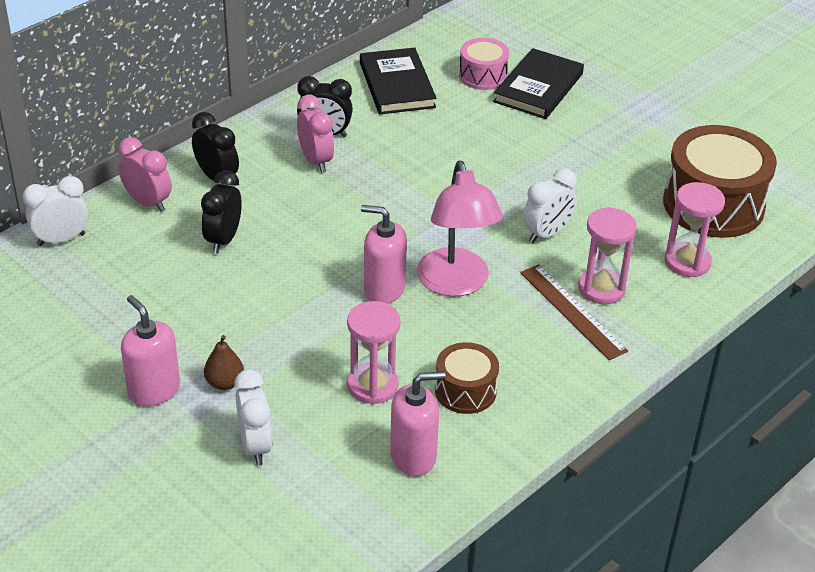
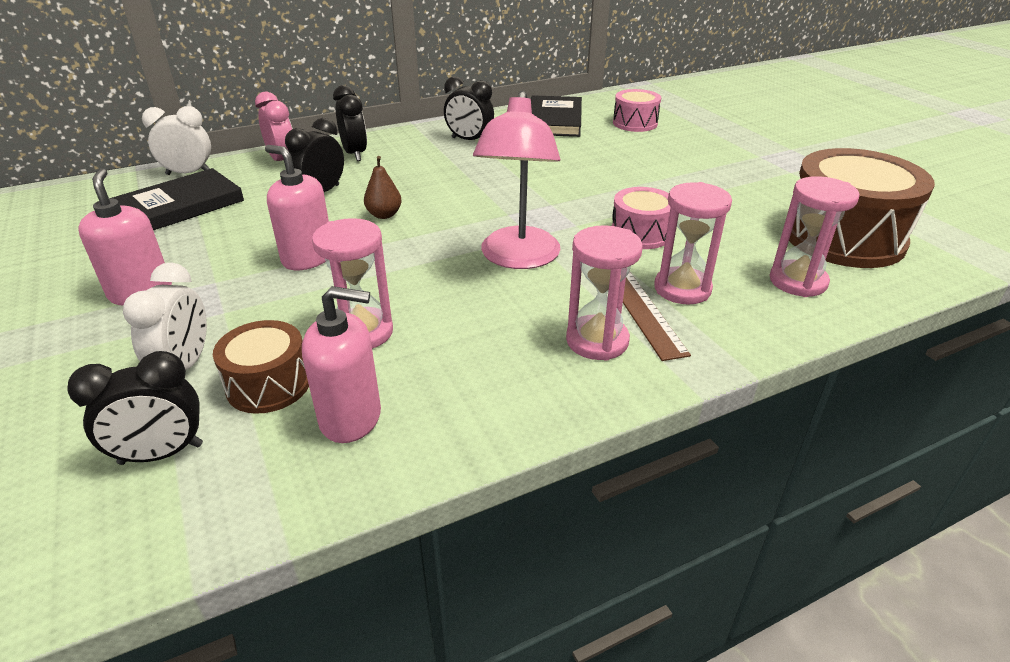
camera: 20 degrees right, 5 degrees down
(224, 383) = (213, 300): brown pear -> brown pear (384, 215)
(300, 514) = (161, 454): none -> black clock
(316, 161) = (448, 155): pink clock -> none
(384, 289) = (440, 250): pink soap dispenser -> pink soap dispenser (308, 258)
(465, 391) = (464, 358): brown drum -> brown drum (268, 384)
(538, 88) = (683, 135): black book -> black book (180, 206)
(546, 234) = (640, 233): white clock -> pink drum
(556, 353) = (597, 341): none -> pink hourglass

